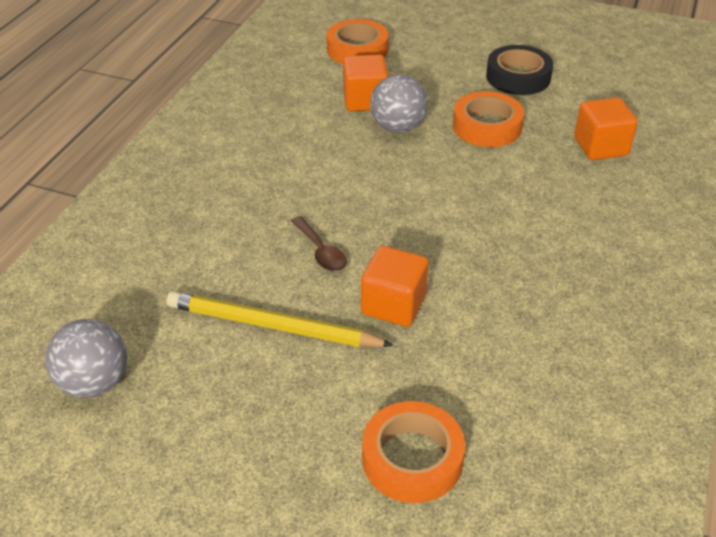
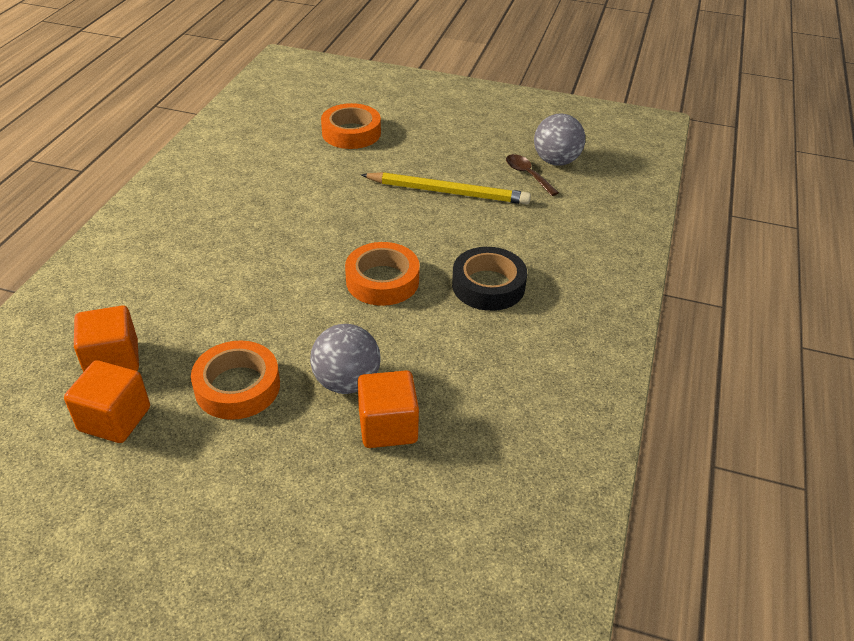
camera: 175 degrees right, 0 degrees up
(321, 252) = (420, 242): brown spoon -> brown spoon (527, 175)
(357, 50) = (403, 541): orange tape -> orange tape (382, 280)
(393, 305) = (359, 206): orange cube -> orange cube (115, 419)
(518, 77) = (165, 482): black tape -> black tape (488, 285)

